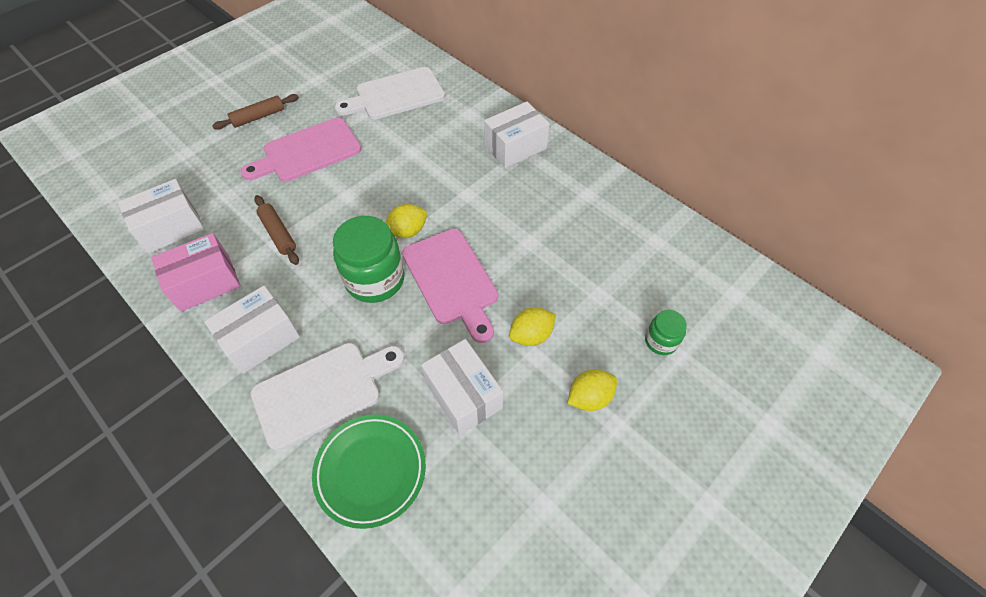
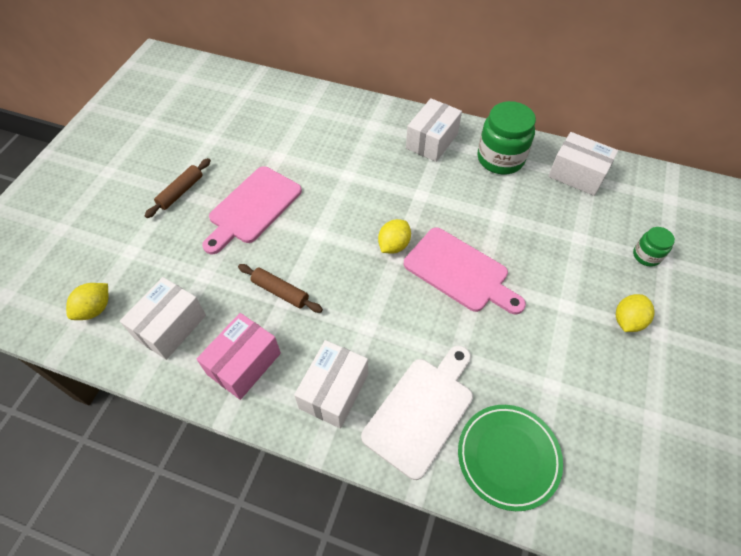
camera: 25 degrees left, 0 degrees up
(375, 279) = (396, 297): green jar -> green jar (500, 158)
(396, 95) = (297, 129): white cutting board -> none
(463, 395) = (535, 361): white box -> white box (577, 174)
(531, 335) = (552, 291): yellow lemon -> yellow lemon (95, 309)

